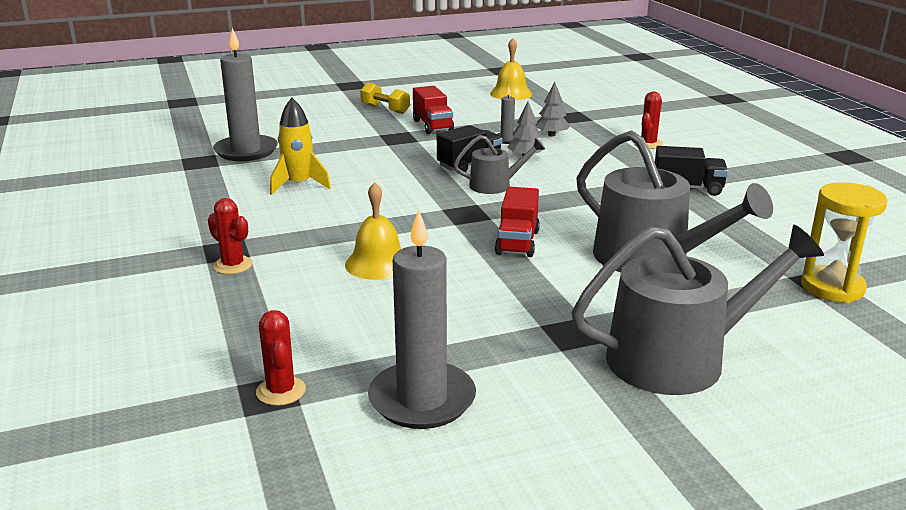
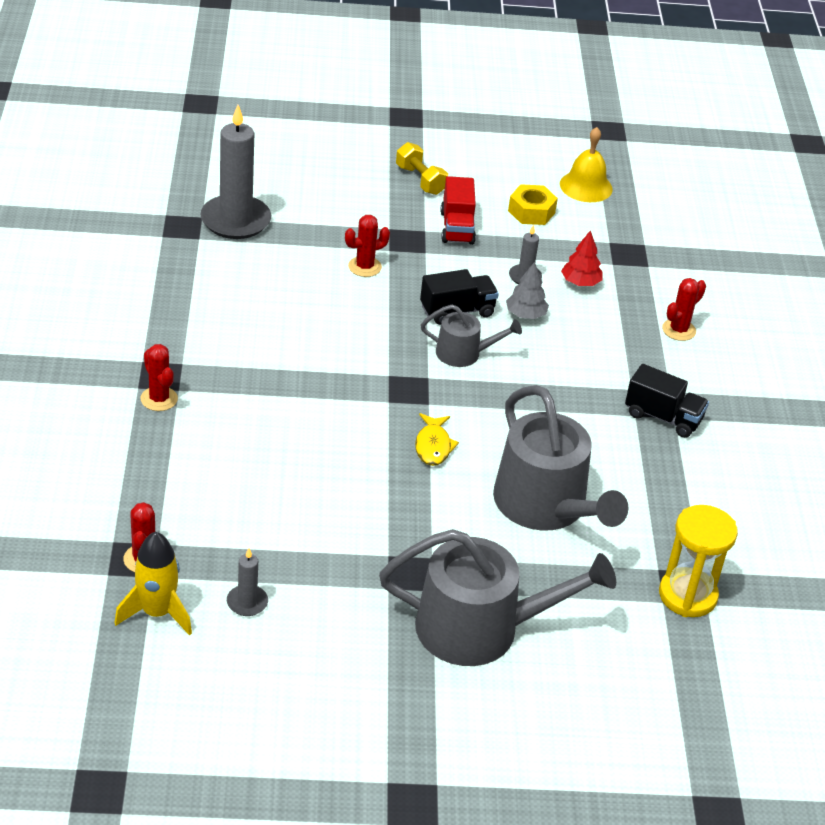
camera: 15 degrees right, 15 degrees up
(299, 185) = (266, 295): yellow rocket -> yellow rocket (157, 612)
(374, 156) = (364, 267): none -> red cactus
(378, 263) = (288, 435): yellow bell -> none
(422, 399) = (247, 602): grey candle -> grey candle, size x0.47
(482, 110) = (531, 212): none -> yellow nut
(517, 242) = (433, 446): red truck -> yellow fish
(551, 135) = (580, 282): grey tree -> red tree

